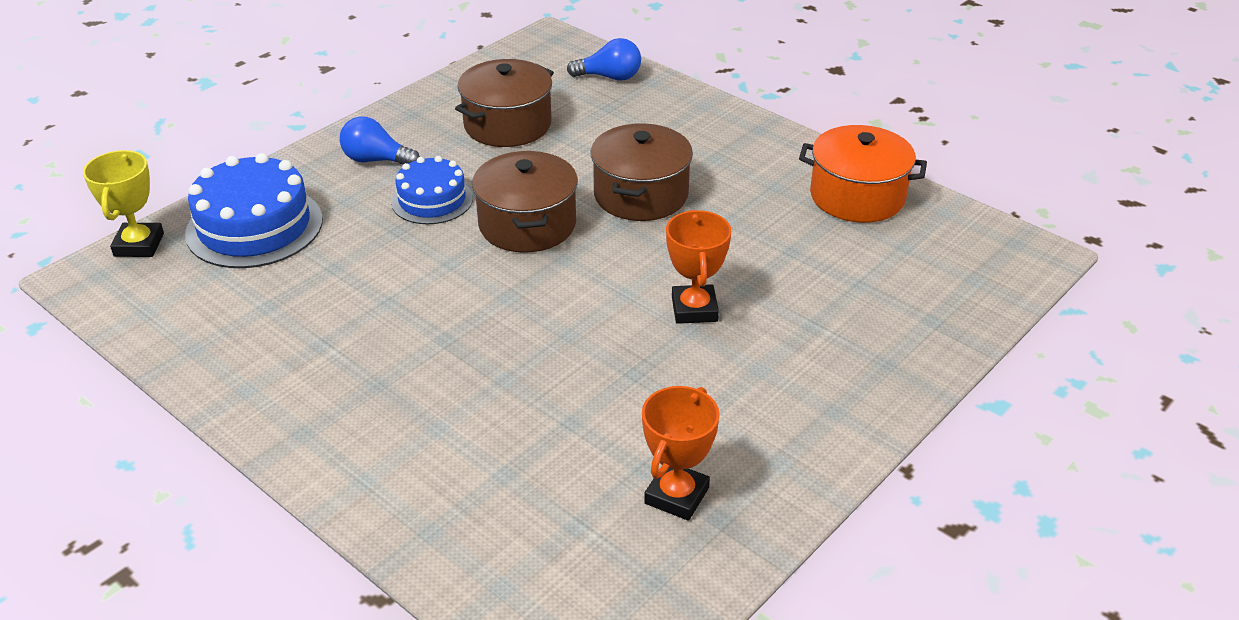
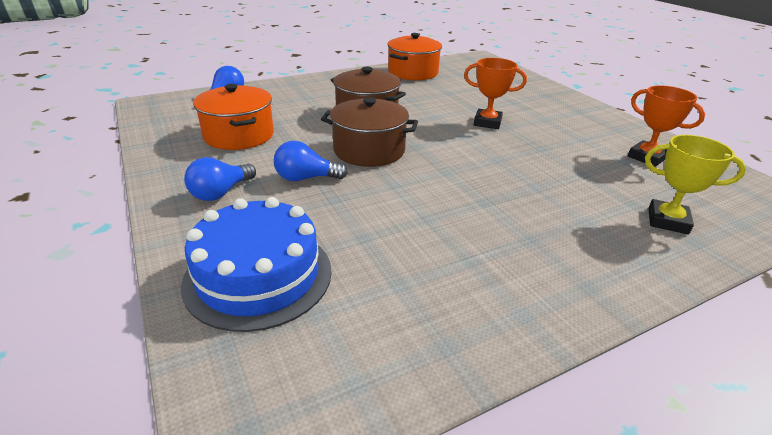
camera: 70 degrees left, 5 degrees down
(139, 245) = (211, 377): yellow trophy -> yellow trophy (667, 221)
(432, 200) = (306, 178): blue cake -> blue light bulb
(507, 125) = (239, 135): brown pot -> orange pot

